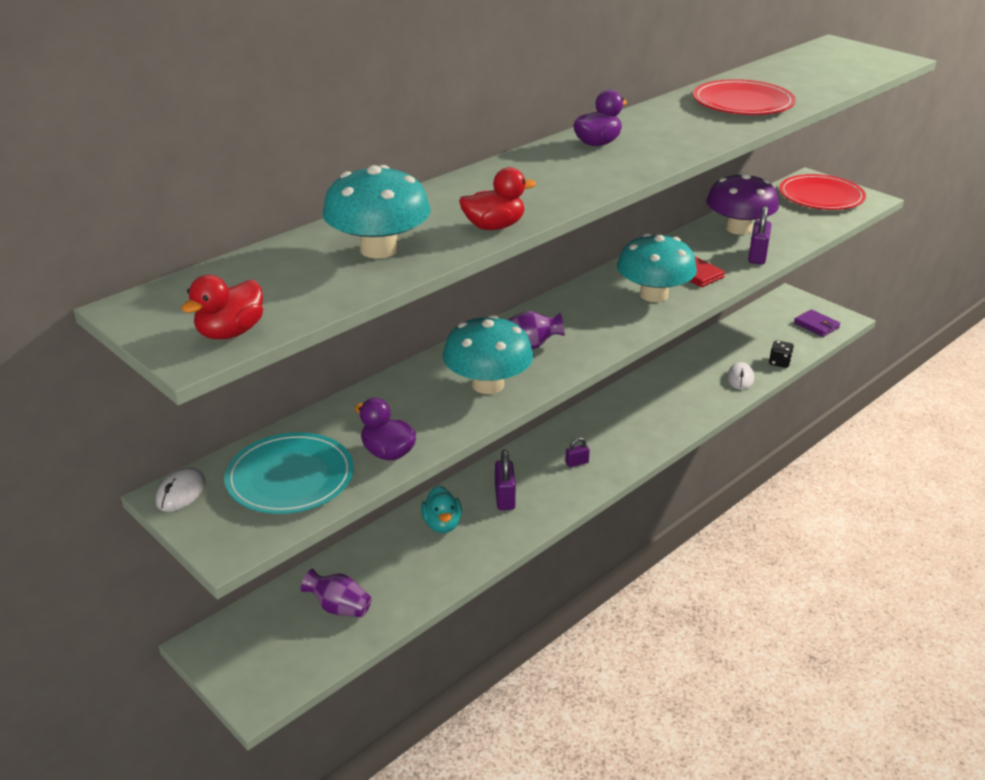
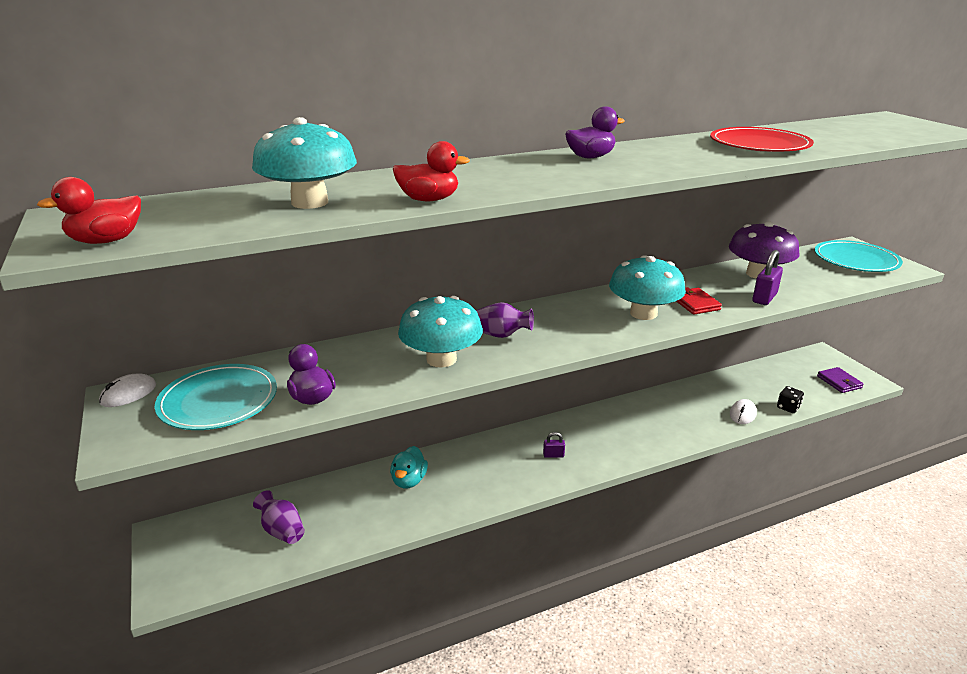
camera: 20 degrees right, 5 degrees down
(504, 498) = (474, 471): purple padlock -> none
(821, 196) = (856, 260): red plate -> turquoise plate

